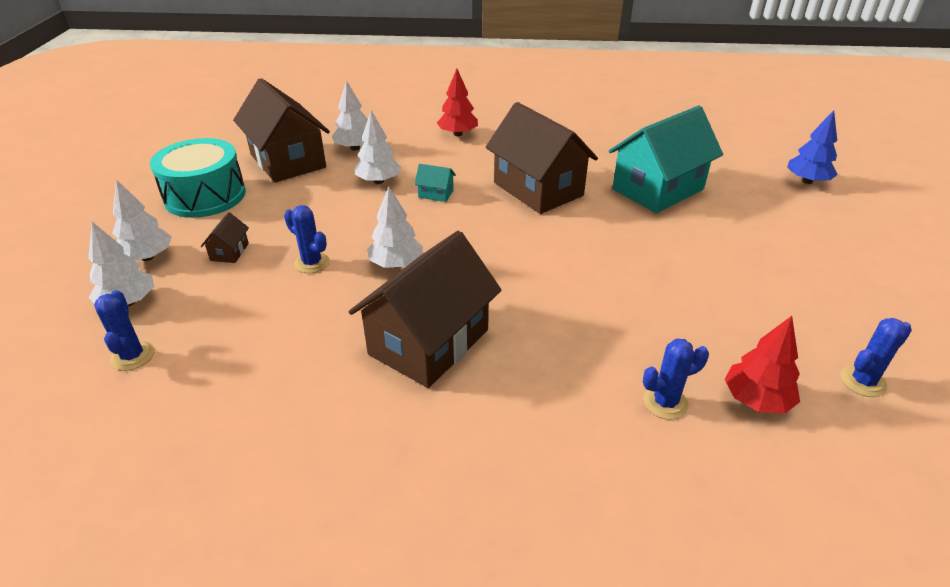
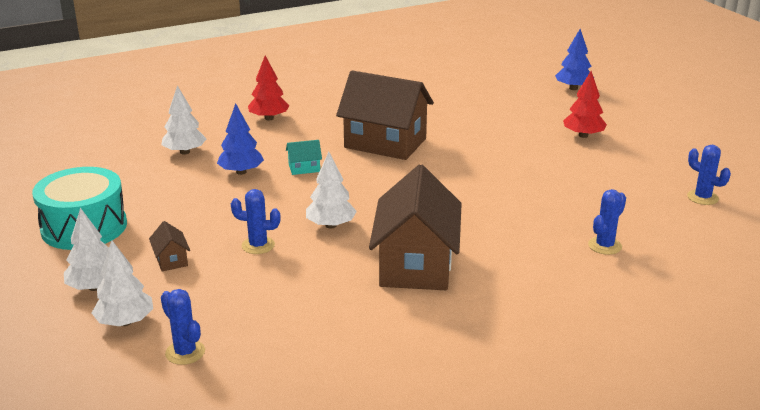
camera: 30 degrees left, 10 degrees down
(288, 161) = (131, 178): brown house -> none
(378, 181) = (241, 172): white tree -> blue tree
(657, 189) = (476, 120): turquoise house -> none
(756, 400) = (654, 226): red tree -> red tree (583, 135)
(863, 381) = (702, 197): blue cactus -> blue cactus turned 75 degrees counterclockwise

